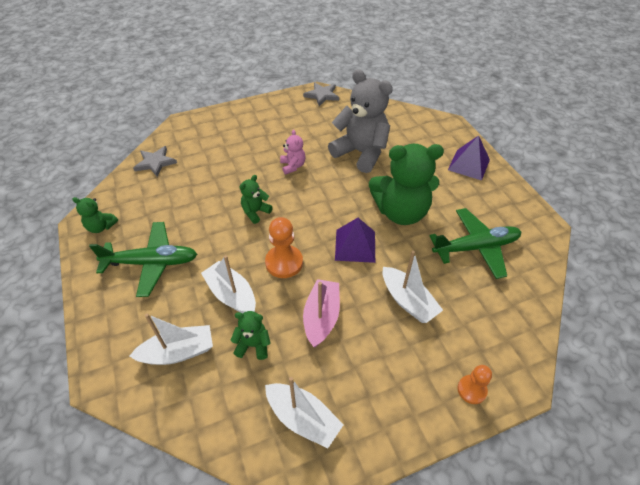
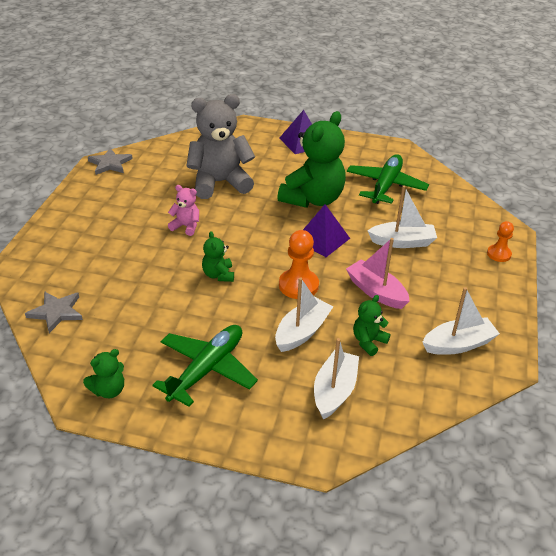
camera: 55 degrees left, 10 degrees down
(231, 294) = (302, 332): white boat -> white boat turned 135 degrees clockwise

